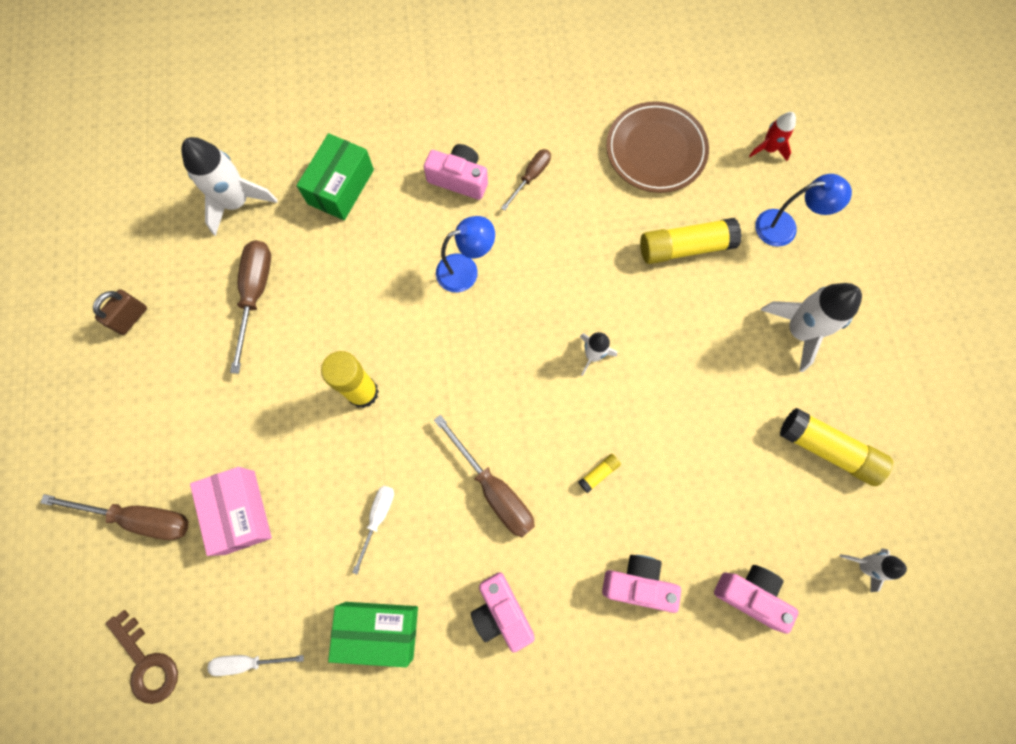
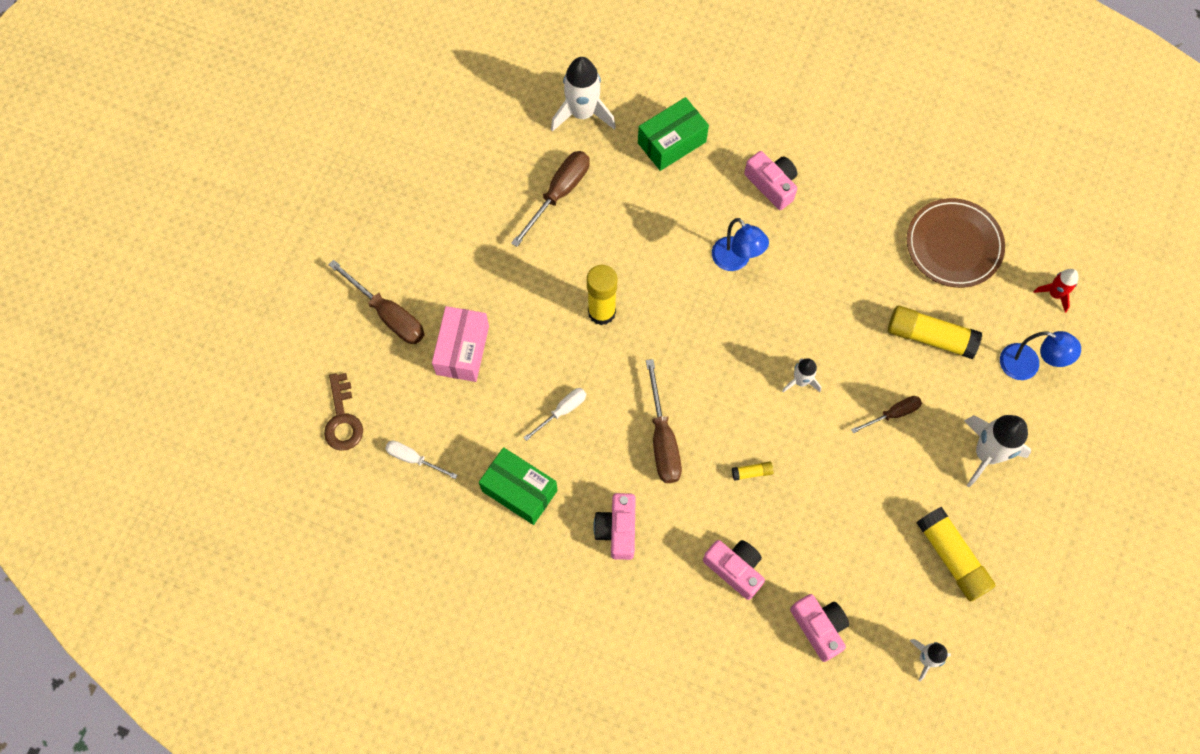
camera: 30 degrees right, 5 degrees down
(131, 318) = (456, 162): brown padlock -> none
(466, 270) = (736, 260): blue lamp -> blue lamp turned 45 degrees clockwise
(531, 177) = (833, 213): brown screwdriver -> brown screwdriver (893, 414)

